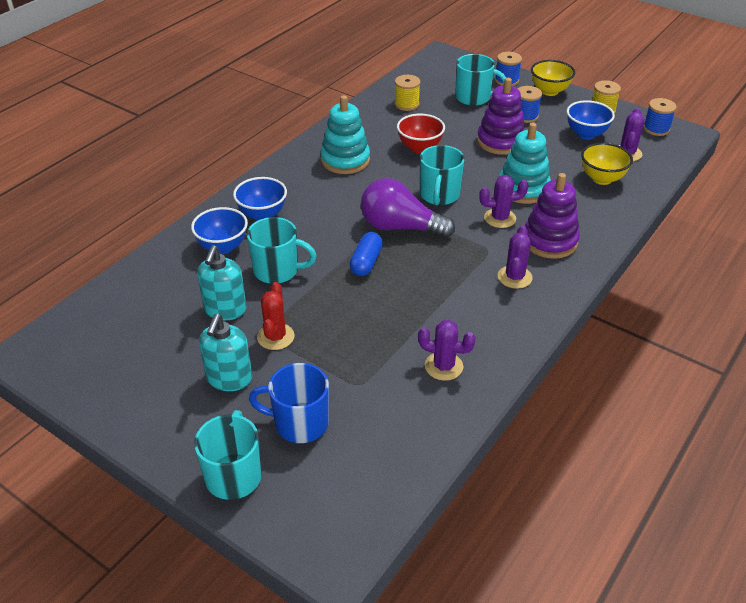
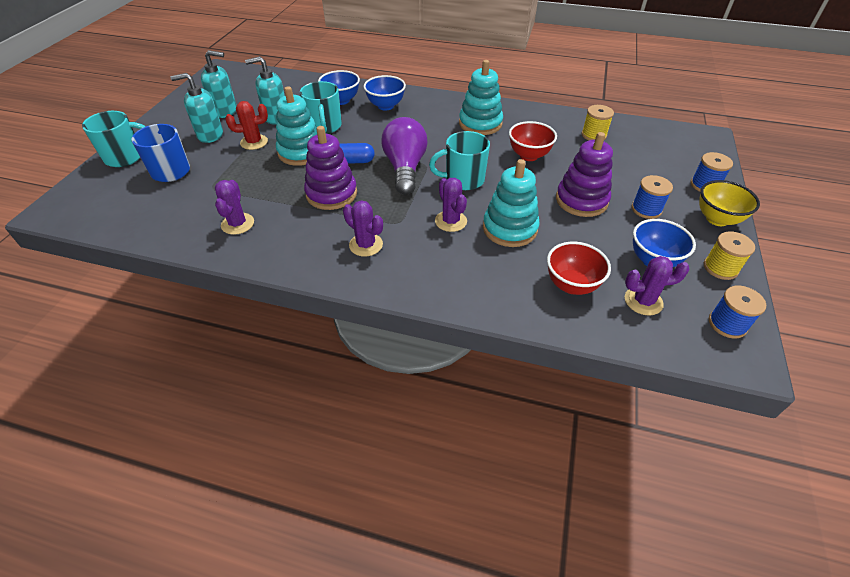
camera: 70 degrees right, 5 degrees up
(171, 358) = (225, 111): none -> turquoise soap dispenser
(324, 298) = (301, 152): none -> turquoise stacking toy
(474, 98) = (646, 170): turquoise mug -> none
(514, 277) = (366, 245): purple cactus -> purple cactus turned 45 degrees clockwise
(549, 241) = (432, 260): purple stacking toy -> purple stacking toy (331, 194)
(602, 179) = (571, 285): yellow bowl -> red bowl

